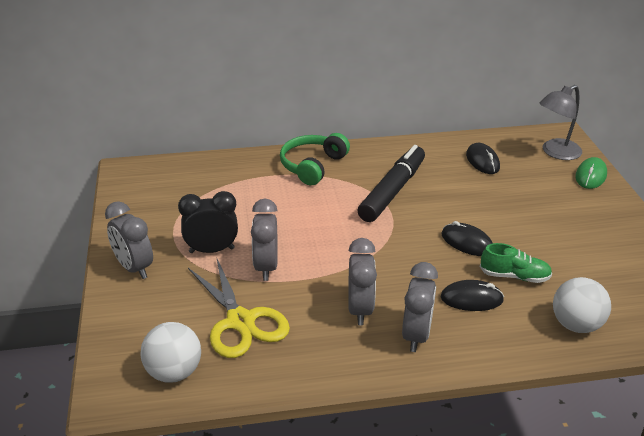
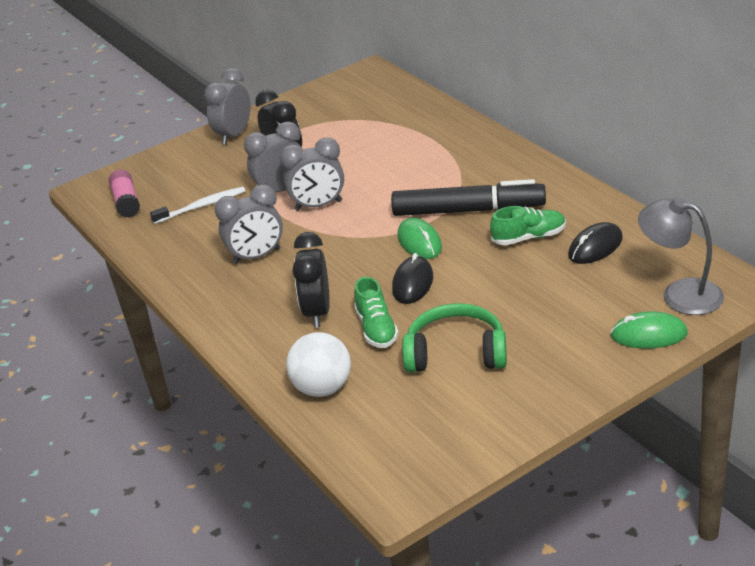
camera: 70 degrees right, 0 degrees up
(174, 372) = (126, 202): white ball -> pink glue stick
(240, 321) = (202, 206): yellow scissors -> white toothbrush
(312, 166) = (470, 151): green headphones -> green headphones (456, 353)
(414, 223) = (419, 242): none -> green mouse
(416, 335) = (241, 297): grey clock -> grey clock (318, 205)
(450, 179) = (529, 237): none -> green shoe
(471, 299) = (317, 312): black mouse -> black clock

